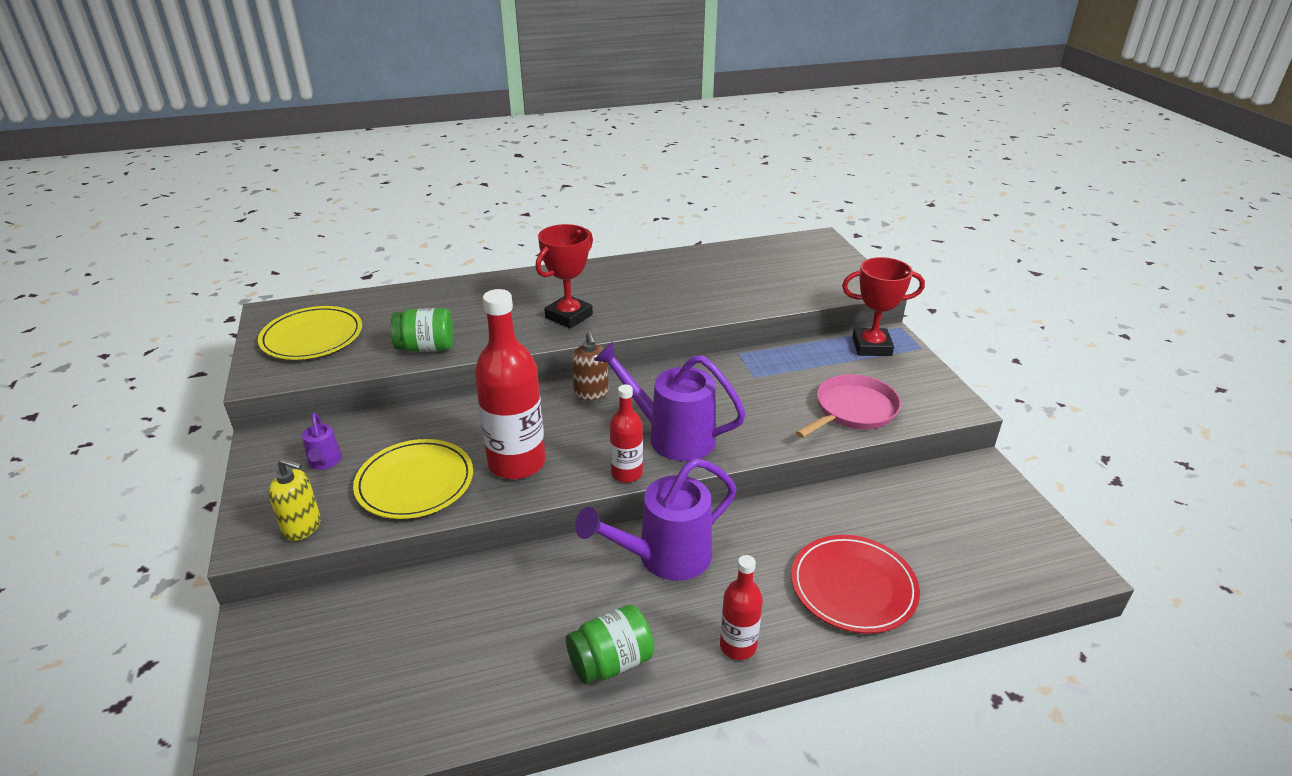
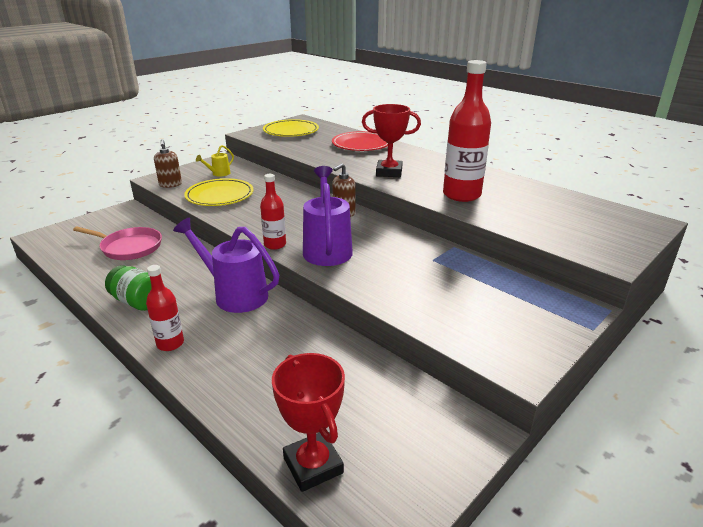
camera: 60 degrees right, 5 degrees down
(302, 527) = (170, 184): yellow soap dispenser -> brown soap dispenser
(324, 462) = (218, 174): purple watering can -> yellow watering can
(426, 348) = (310, 152): green jar -> none
(517, 463) = (256, 213): red bottle -> red bottle (461, 195)
(853, 410) = (441, 312): pink pan -> pink pan (129, 247)
(853, 587) = (256, 382): red plate -> red plate (361, 144)
(871, 346) = (552, 301): red trophy -> red trophy (313, 465)

